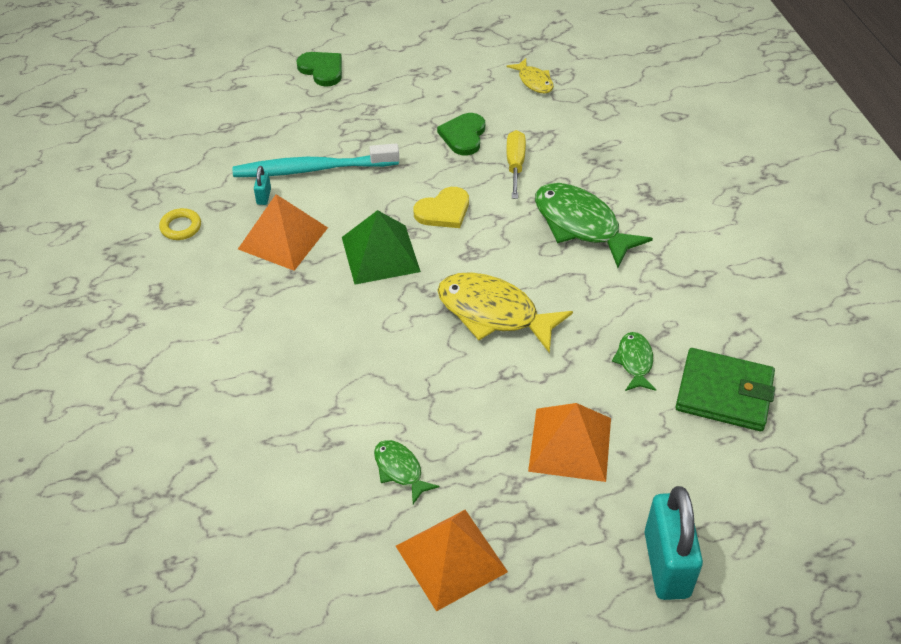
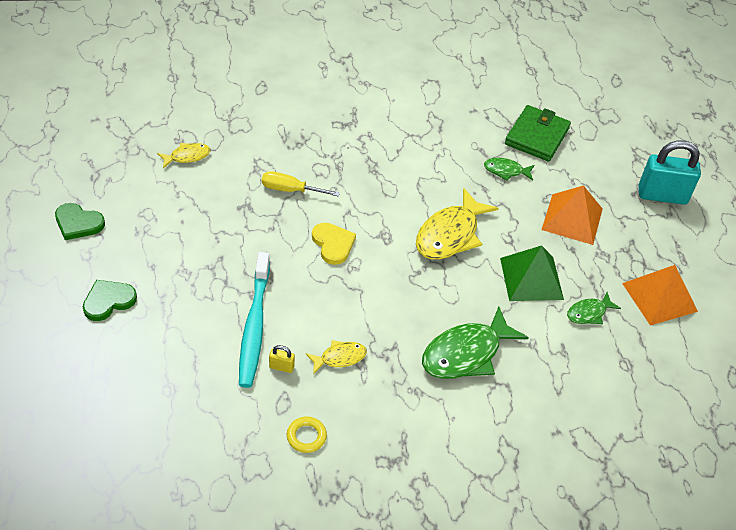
camera: 85 degrees left, 0 degrees up
(264, 196) = (281, 367): turquoise padlock -> yellow padlock
(283, 238) = (339, 358): orange pyramid -> yellow fish
(380, 254) = (374, 293): green pyramid -> green pyramid (531, 278)
(463, 136) = (243, 215): green heart -> green heart (78, 223)
(581, 225) = (369, 167): green fish -> green fish (466, 353)

